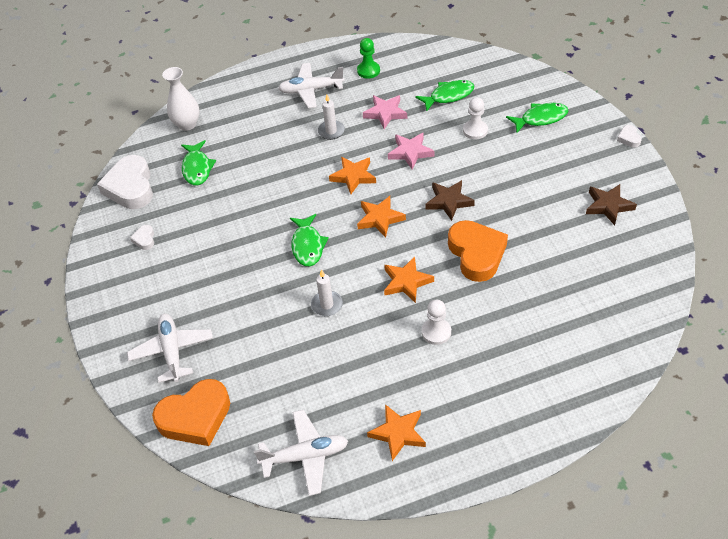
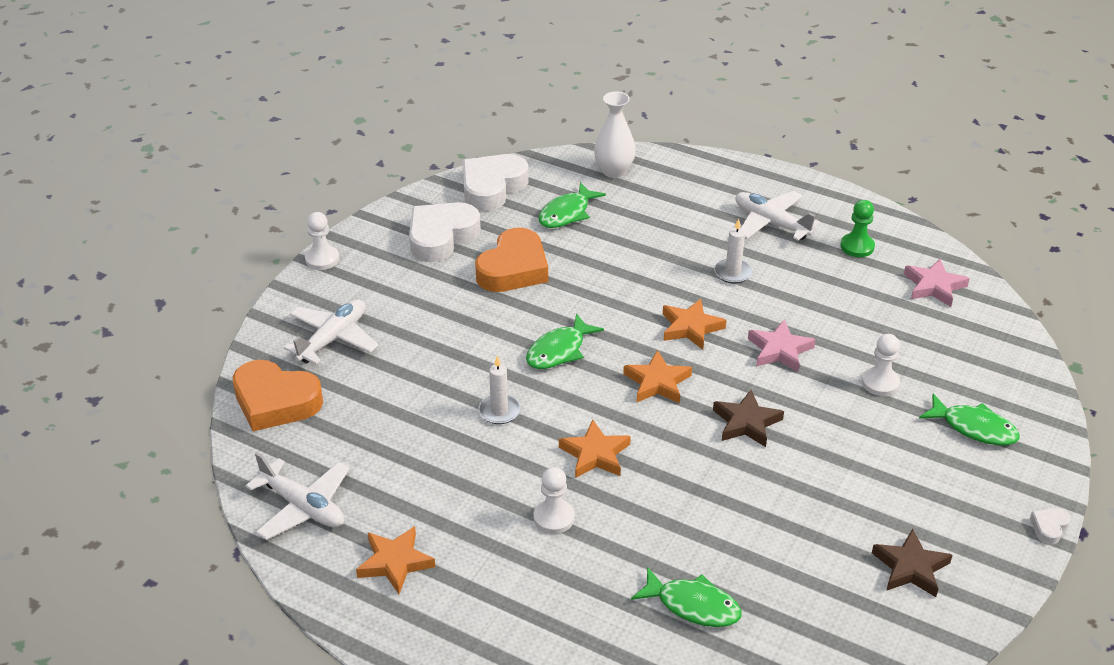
camera: 45 degrees right, 10 degrees down
(90, 313) = (322, 259): none -> white pawn
(144, 239) = (441, 237): white heart -> white heart, size x2.34
(385, 113) = (811, 297): pink star -> pink star (934, 286)
(448, 96) = (905, 330): green fish -> green fish (693, 605)
(476, 254) = (698, 489): orange heart -> orange heart (513, 269)

